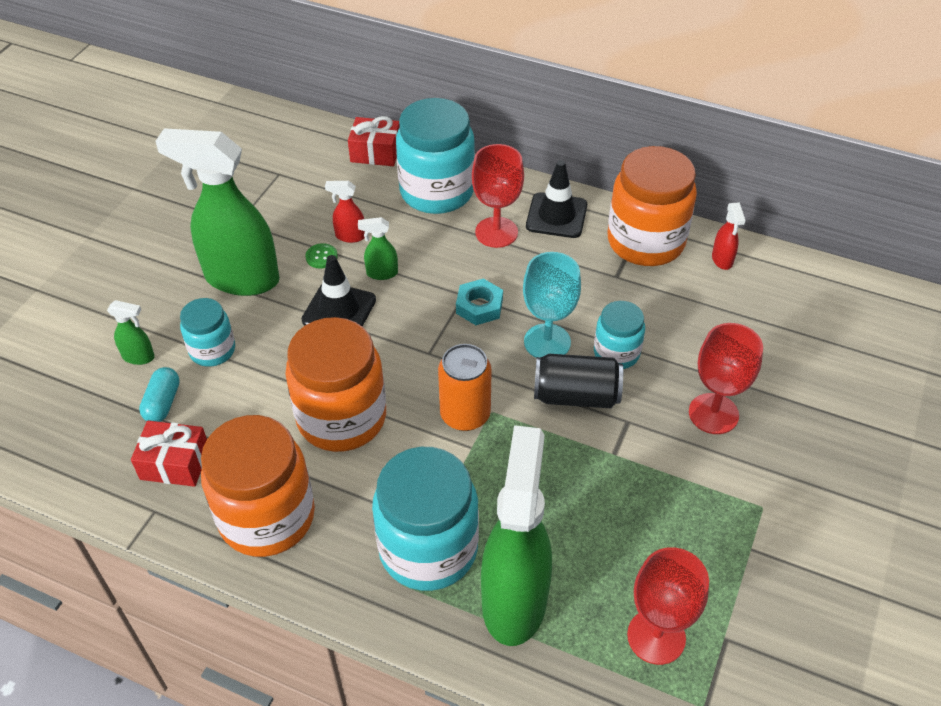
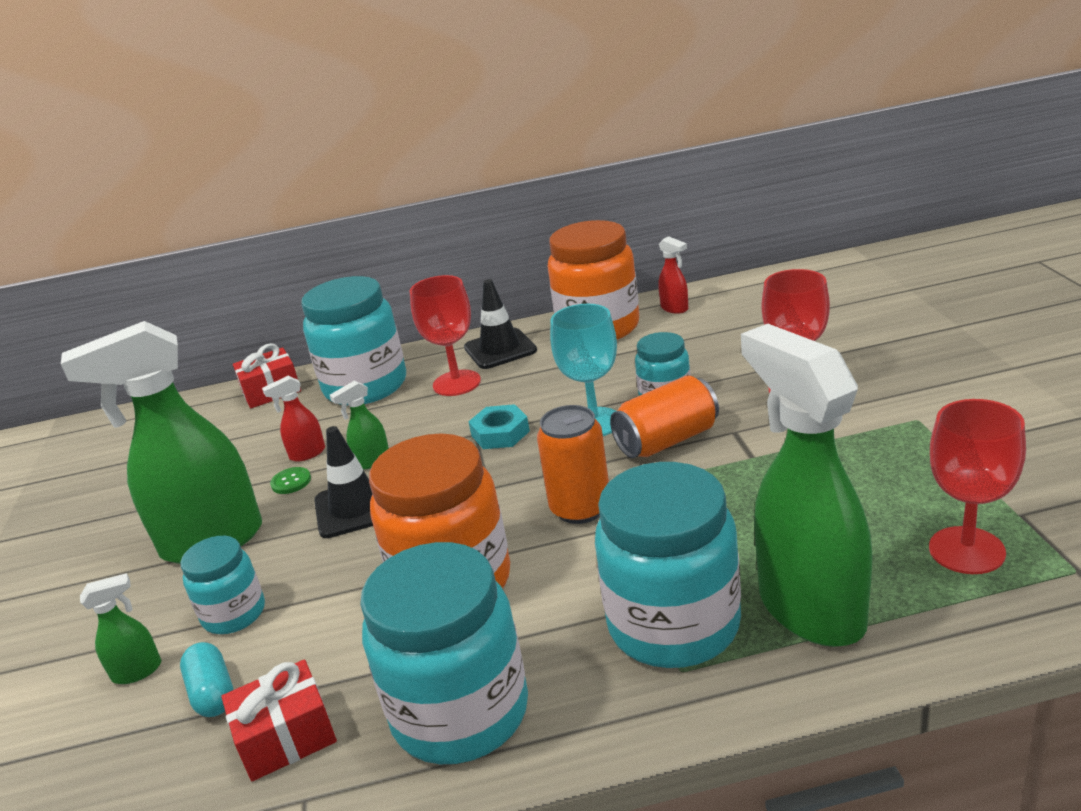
camera: 30 degrees left, 20 degrees down
(267, 517) = (460, 713): orange jar -> turquoise jar
(576, 396) = (667, 441): black can -> orange can

